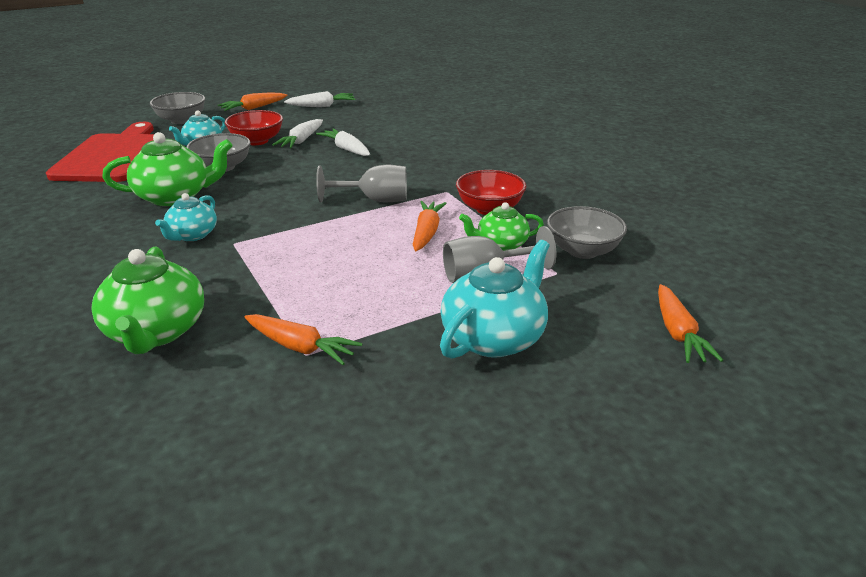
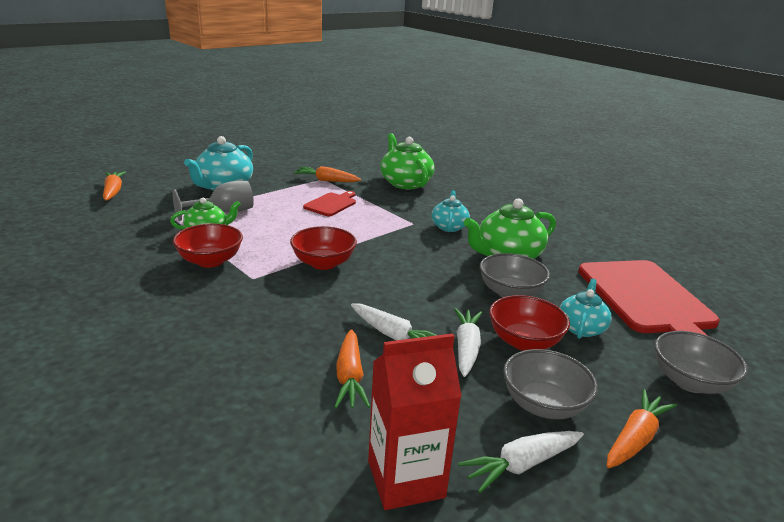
camera: 165 degrees right, 5 degrees down
(323, 284) = (331, 204): none -> red cutting board
(374, 200) = (323, 263): grey goblet -> red bowl
(379, 106) = (406, 479): none -> red carton
(427, 233) = (268, 237): orange carrot -> orange carrot (349, 377)
(582, 251) = (141, 230): grey bowl -> grey bowl (543, 405)

